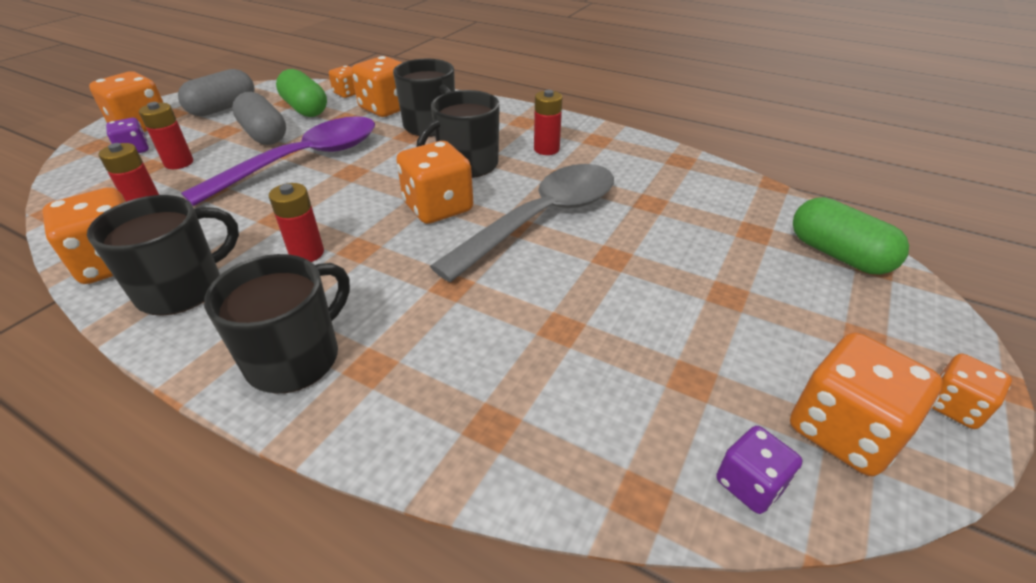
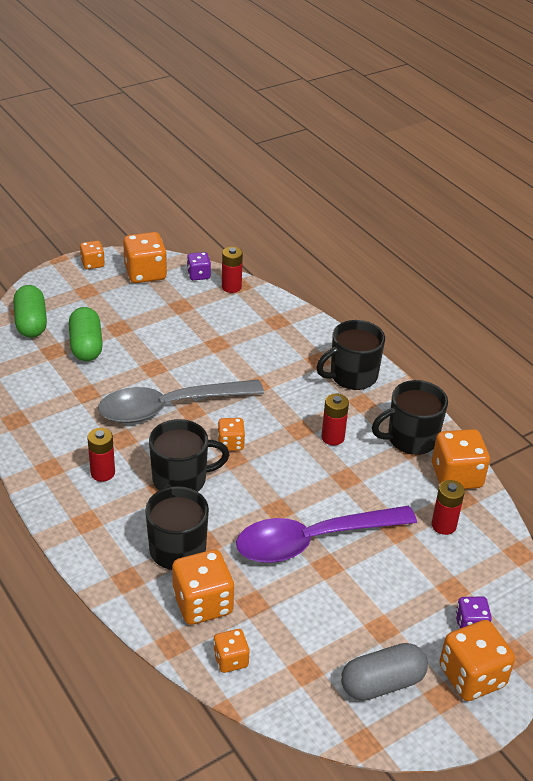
camera: 155 degrees left, 0 degrees up
(179, 163) = (424, 583): red battery -> red battery (231, 287)
(264, 135) = (342, 601): grey capsule -> none
(305, 109) = (289, 641): green capsule -> green capsule (86, 346)
(438, 207) = (231, 443): orange dice -> orange dice, size x0.57

